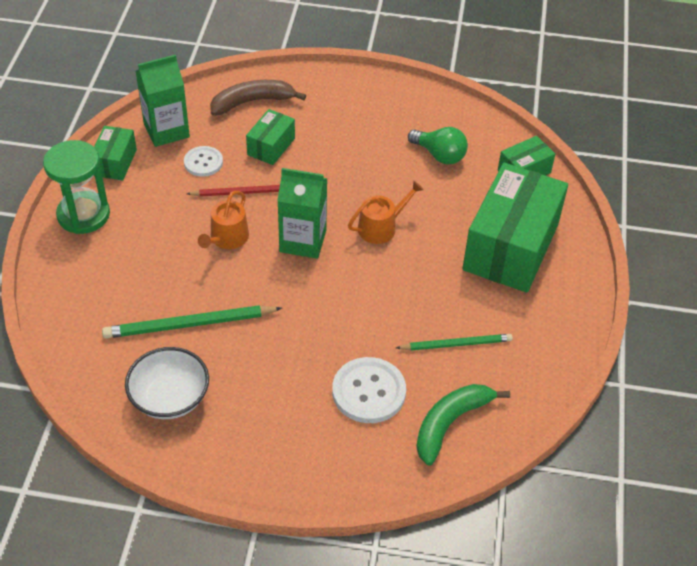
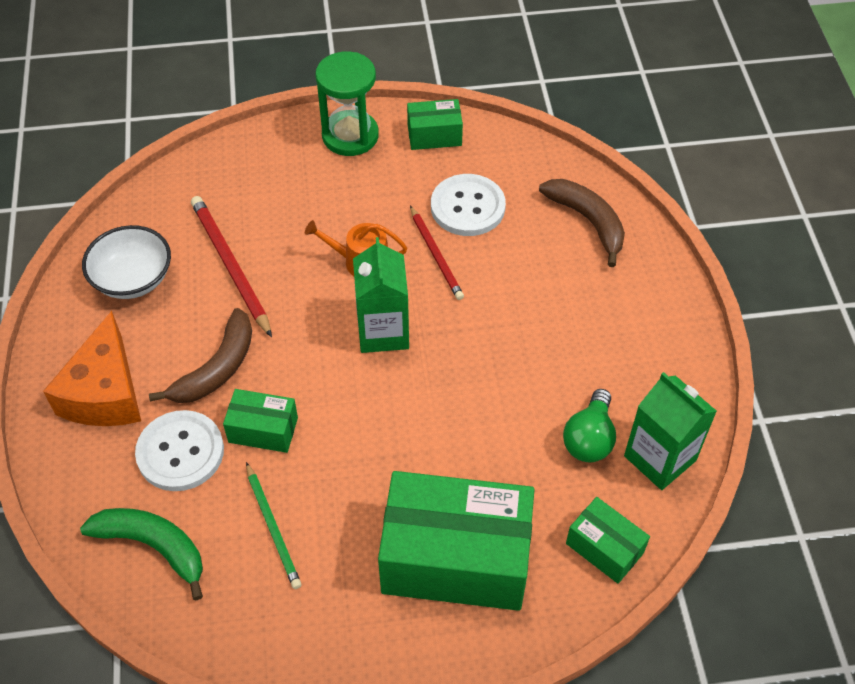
camera: 75 degrees right, 5 degrees up
(166, 130) = (502, 161): green carton -> green carton (660, 458)
(189, 324) = (230, 266): green pencil -> red pencil
(203, 162) = (467, 207): white button -> white button, size x1.62
(271, 146) = (521, 260): green box -> green box (263, 430)
(288, 436) = (105, 392): none -> orange cheese
(295, 353) = (217, 368): none -> brown banana
(381, 227) = (434, 404): orange watering can -> none

